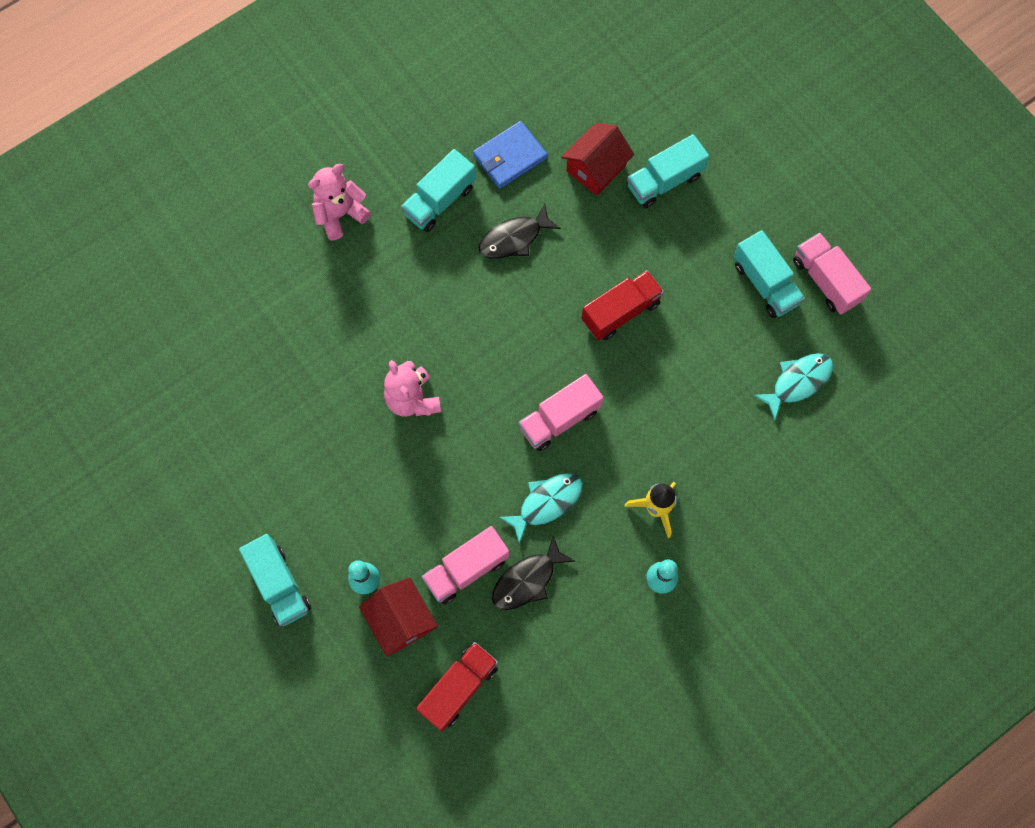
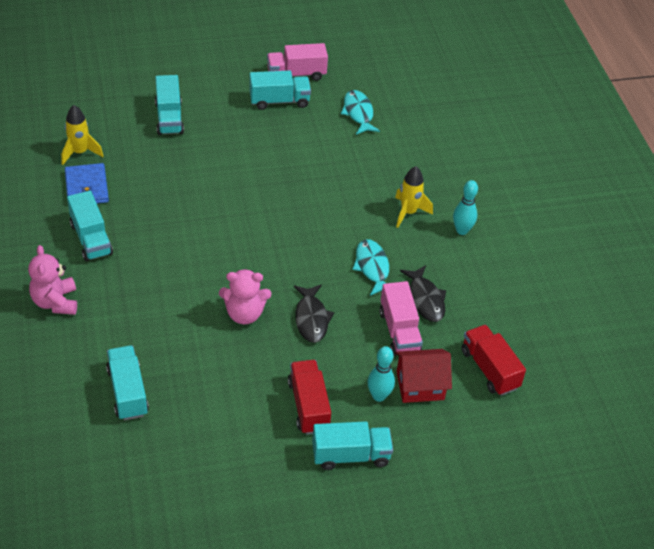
camera: 70 degrees left, 25 degrees down
(262, 338) = (127, 392): none -> turquoise truck
(514, 238) = (154, 209): black fish -> black fish (311, 319)
(557, 122) = (80, 152): none -> yellow rocket
(559, 419) = (312, 237): pink truck -> none
(596, 168) = (132, 147): red house -> none
(620, 312) = (252, 175): red truck -> red truck (308, 406)

